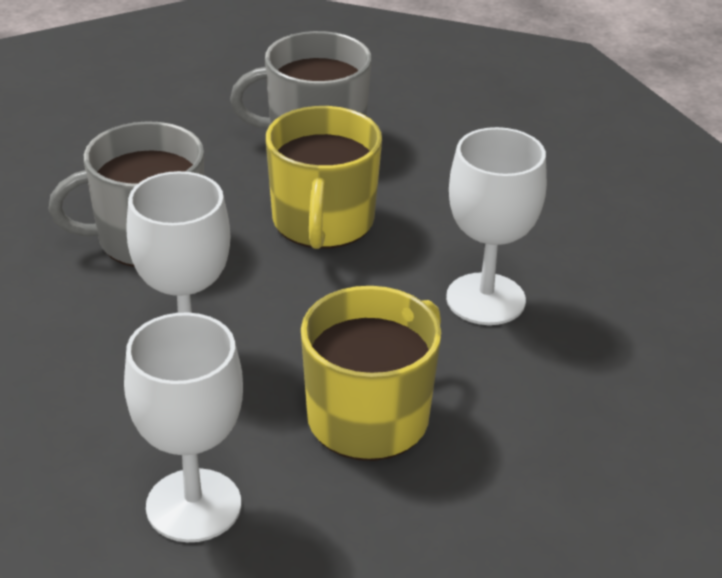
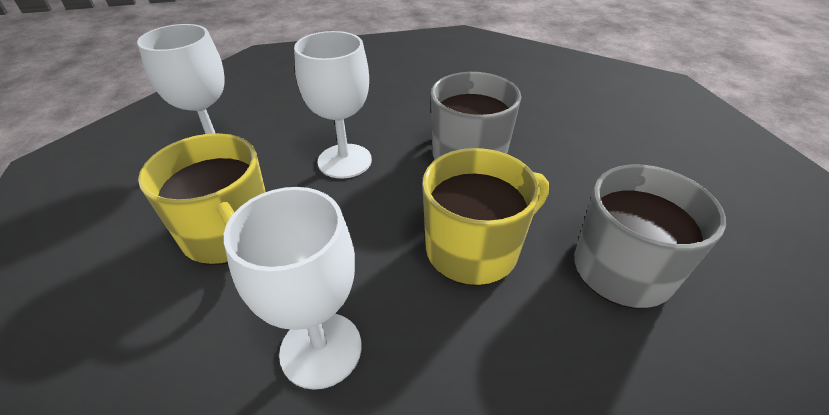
camera: 105 degrees right, 5 degrees up
(323, 222) = (474, 249): yellow mug -> yellow mug turned 135 degrees clockwise

